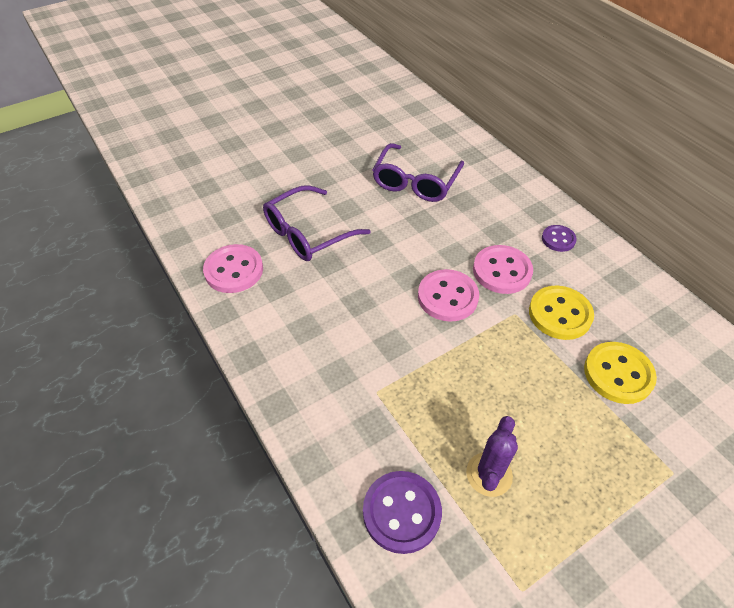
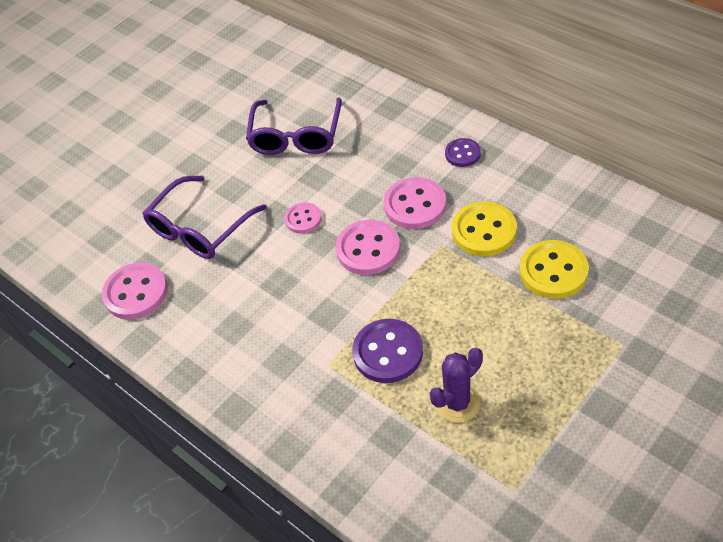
camera: 10 degrees left, 0 degrees up
(398, 252) = (303, 219): none -> pink button
(401, 512) = (387, 463): purple button -> purple button (388, 352)
(489, 474) = (457, 403): purple cactus -> purple cactus turned 45 degrees clockwise

